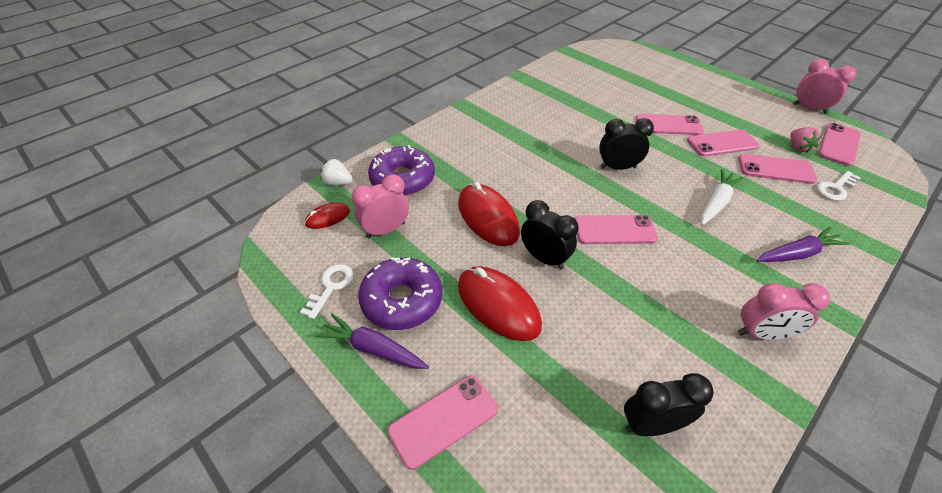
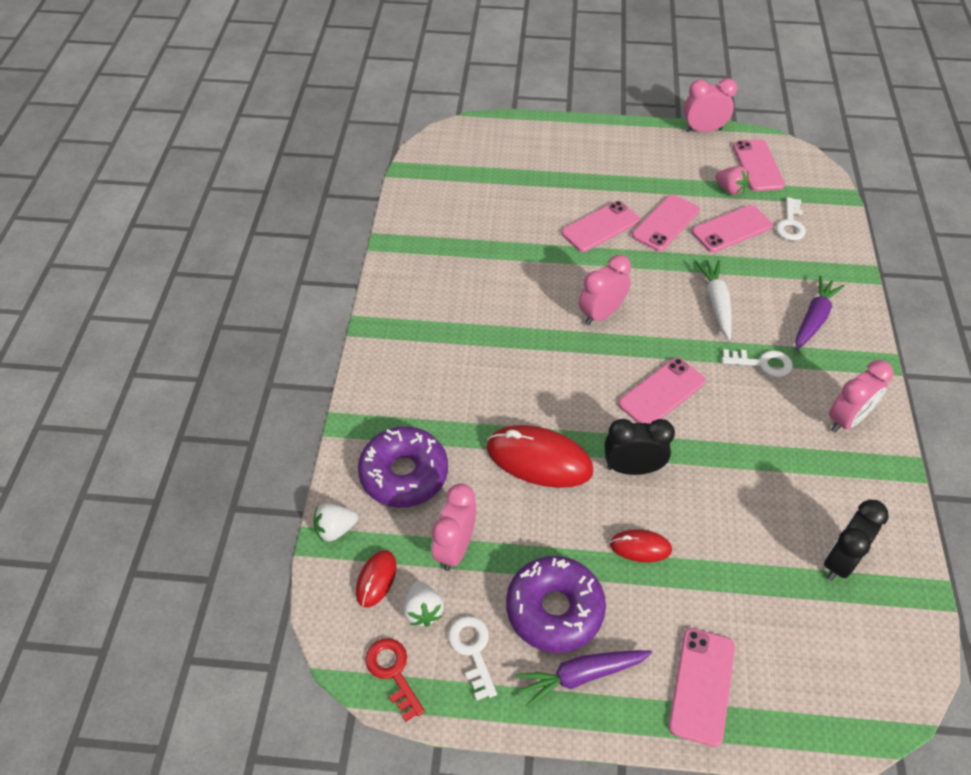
camera: 40 degrees left, 5 degrees up
(279, 266) = (393, 672): none -> red key
(331, 248) = (423, 611): none -> white strawberry
(498, 305) = (640, 547): red mouse -> red mouse, size x0.52
(618, 167) = (601, 314): black clock -> pink clock
(718, 256) = (762, 363): none -> white key

